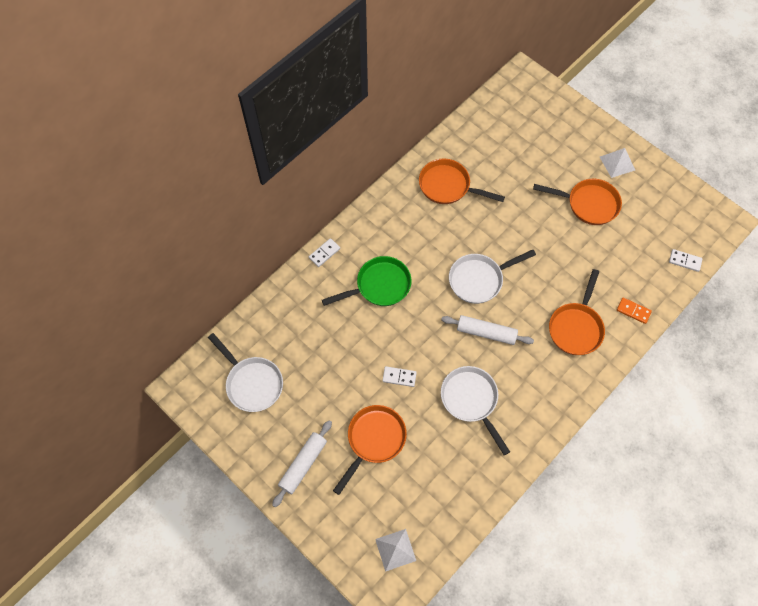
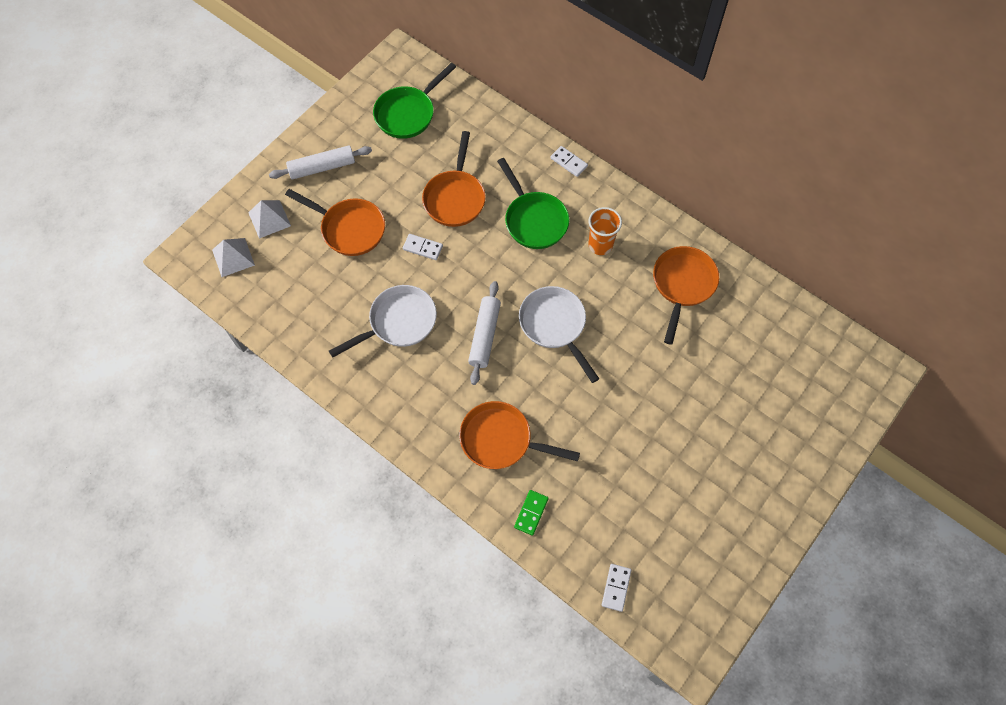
camera: 85 degrees right, 0 degrees up
(252, 383) = (408, 114): white pan -> green pan
(303, 464) = (322, 167): white rolling pin -> white rolling pin turned 45 degrees counterclockwise
(399, 377) = (422, 248): white domino -> white domino turned 75 degrees counterclockwise
(408, 238) = (600, 245): none -> orange cup
(588, 204) = (686, 458): orange pan -> orange pan (455, 198)
(617, 163) = (761, 498): white pyramid -> white pyramid (269, 219)
(633, 311) = (531, 513): orange domino -> green domino

